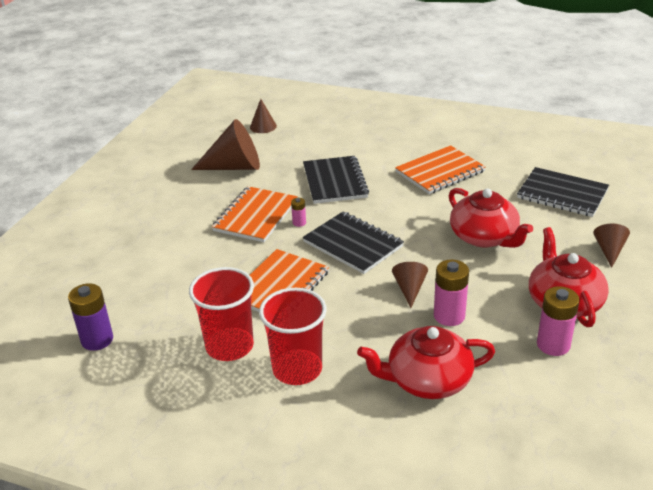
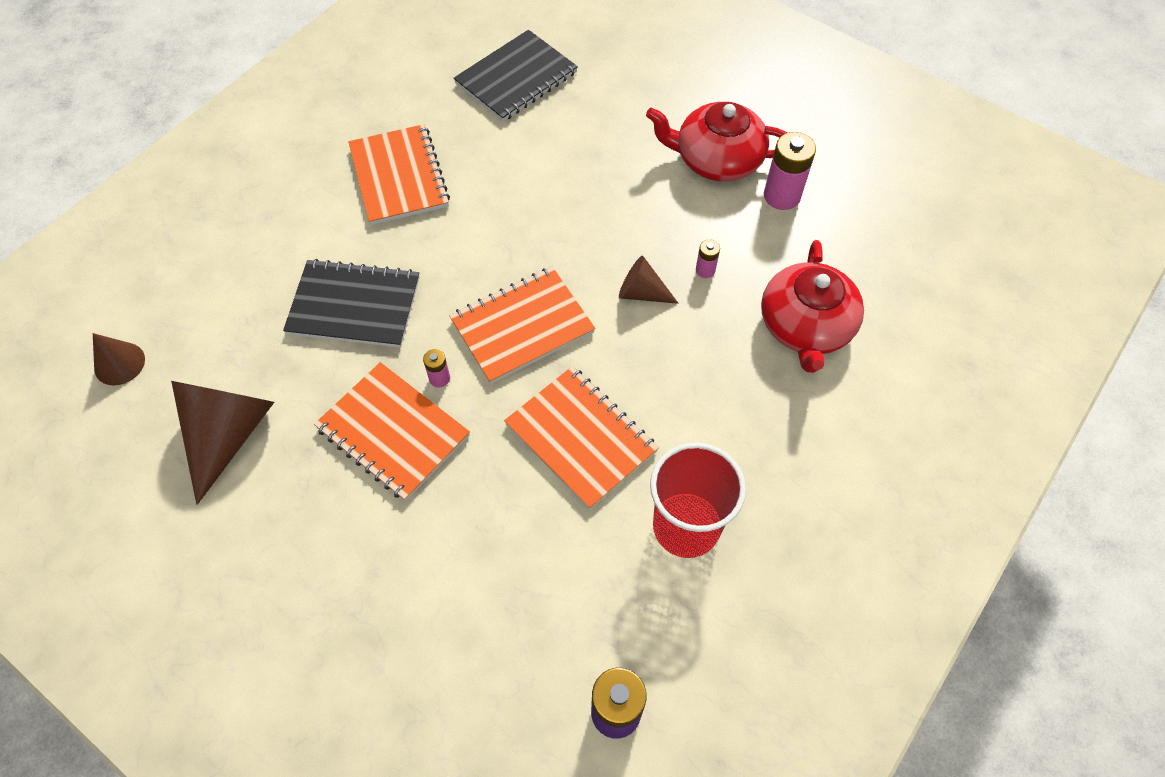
camera: 75 degrees left, 25 degrees up
(297, 369) = (752, 455): red cup -> none
(353, 244) = (522, 326): black notebook -> orange notebook
(449, 316) = (705, 270): pink battery -> pink battery, size x0.51
(484, 237) = (569, 183): red teapot -> none
(609, 250) = (644, 85): brown cone -> none

